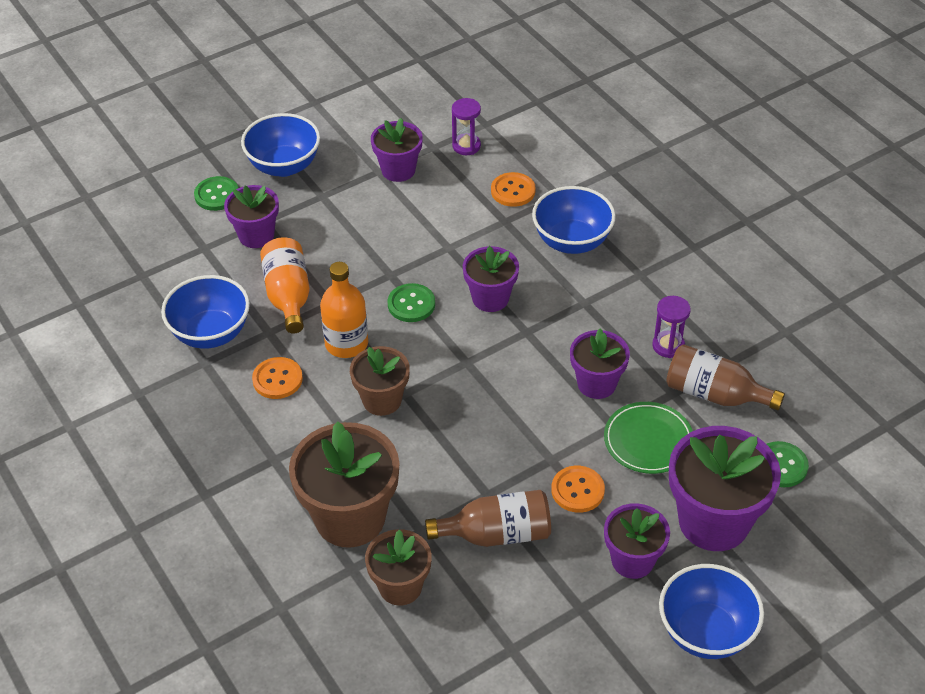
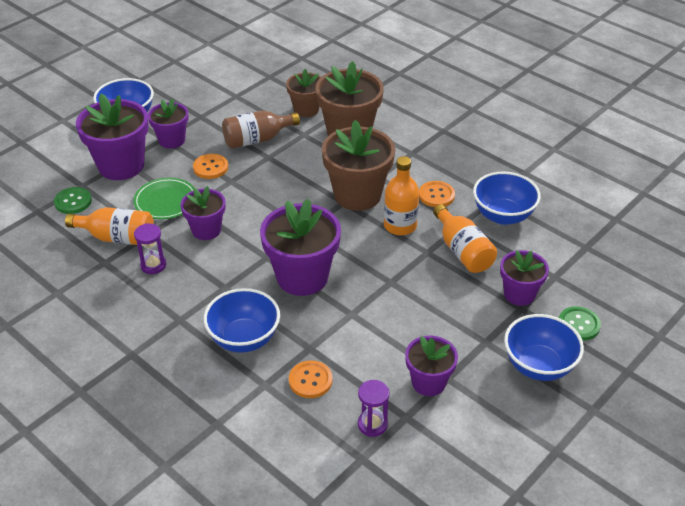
camera: 165 degrees right, 5 degrees down
(382, 400) = (357, 195): brown flower pot -> brown flower pot, size x1.68
(411, 304) = (364, 261): green button -> none
(490, 298) = (302, 277): purple flower pot -> purple flower pot, size x1.68
(714, 394) = (117, 237): brown bottle -> orange bottle

